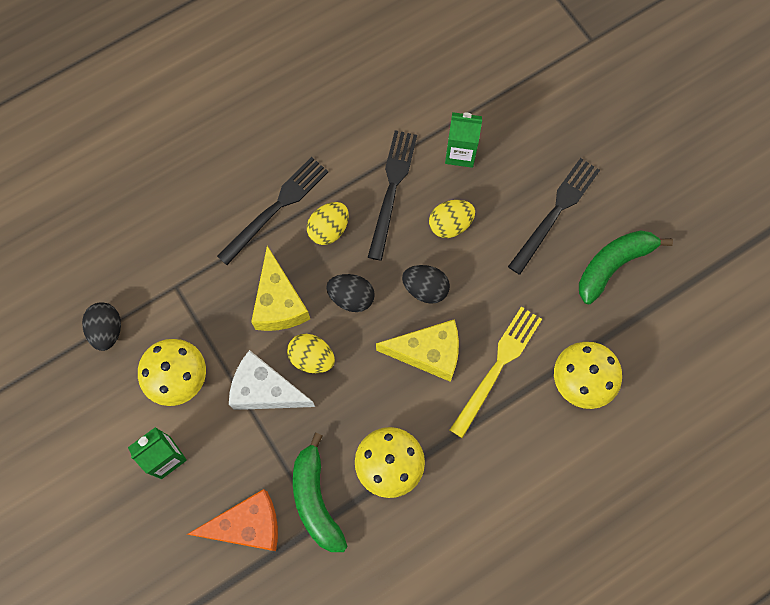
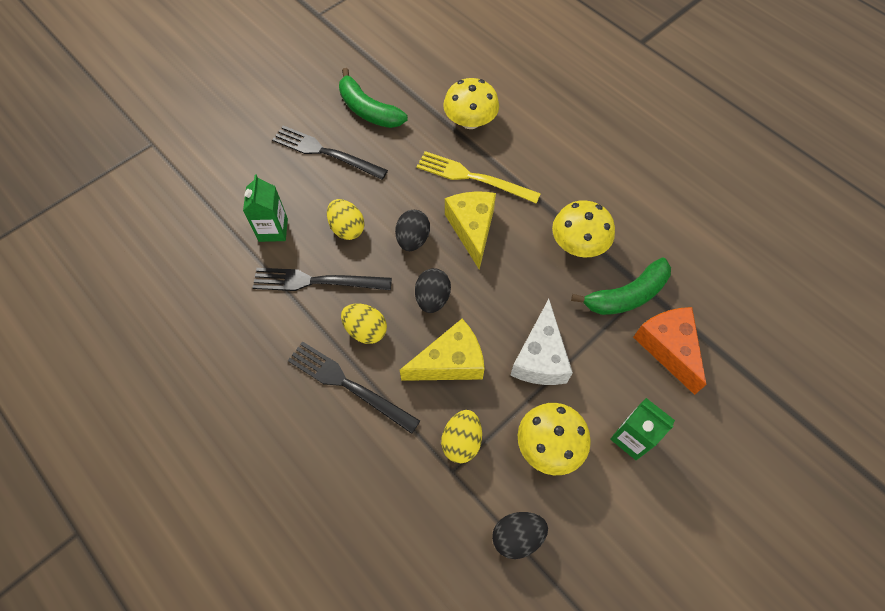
camera: 100 degrees left, 10 degrees down
(312, 358) = (499, 322): yellow egg -> yellow egg (461, 441)

